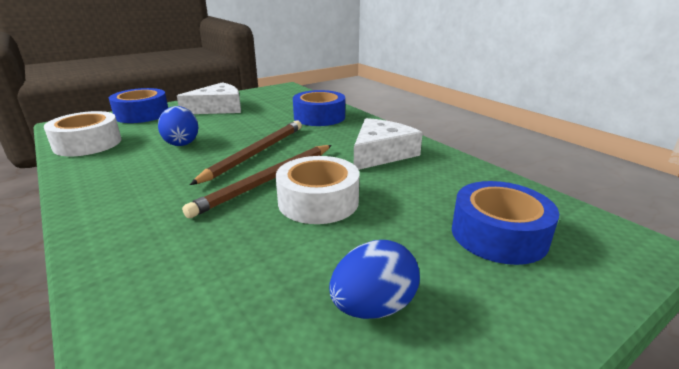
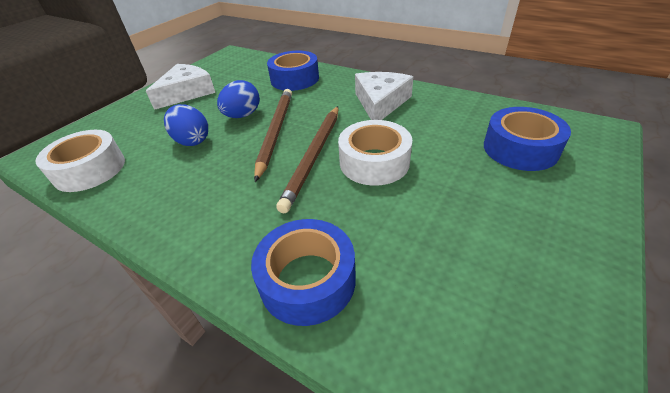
camera: 20 degrees left, 15 degrees up
(142, 114) = (111, 120): blue tape -> blue tape (307, 280)
(373, 307) = (491, 233): blue egg -> blue egg (242, 115)

